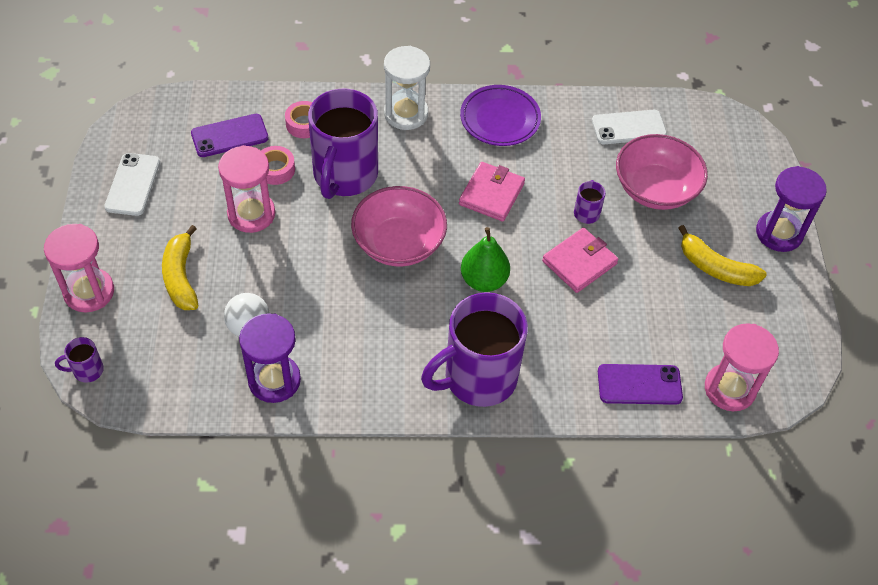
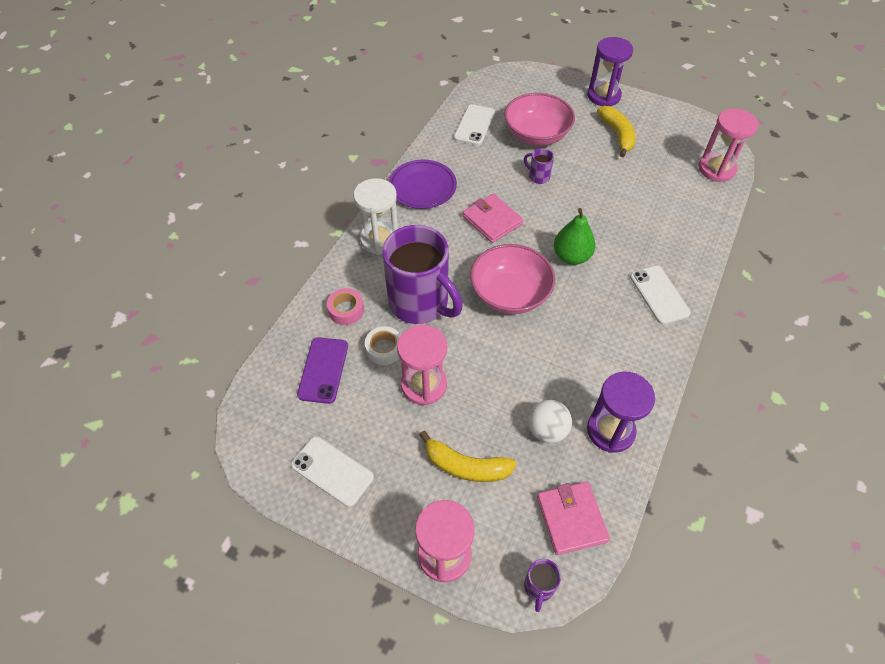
camera: 60 degrees left, 0 degrees up
(275, 169) = (384, 349): pink tape -> white tape
(478, 378) = (659, 295): purple mug -> white phone
(579, 262) = (580, 198): pink wallet -> pink wallet (571, 519)
(639, 385) = (697, 210): purple phone -> none
(715, 267) = (617, 135): yellow banana -> yellow banana turned 75 degrees counterclockwise

